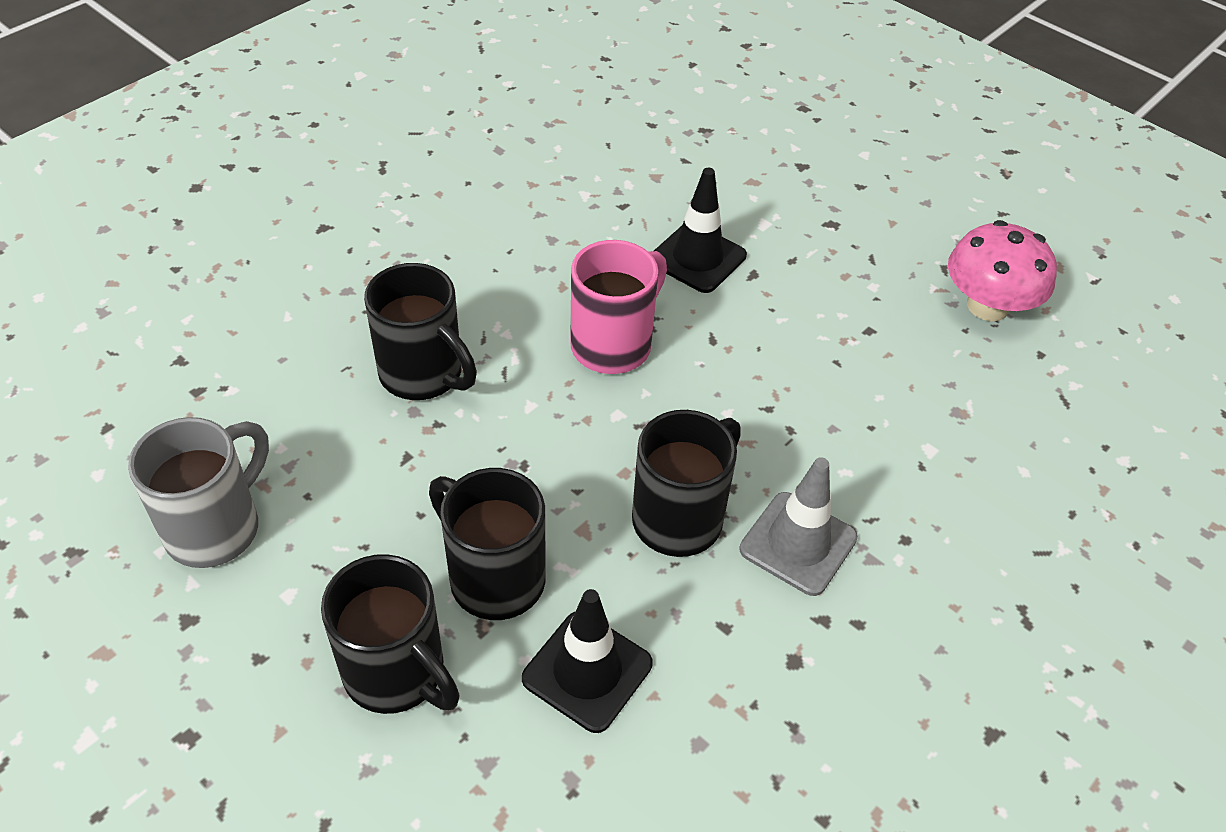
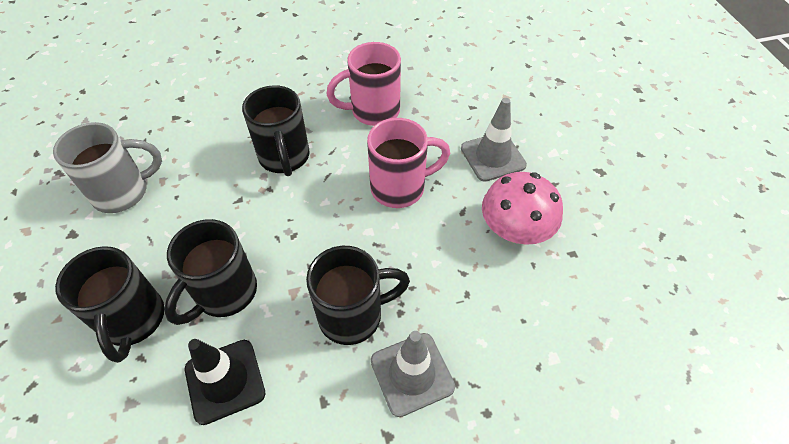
camera: 35 degrees right, 5 degrees up
(494, 577) = (224, 293): black mug -> black mug turned 135 degrees counterclockwise
(495, 263) = (373, 111): none -> pink mug
(697, 258) = (493, 157): black traffic cone -> grey traffic cone
(987, 306) = (676, 277): pink mushroom -> pink mushroom (515, 230)

